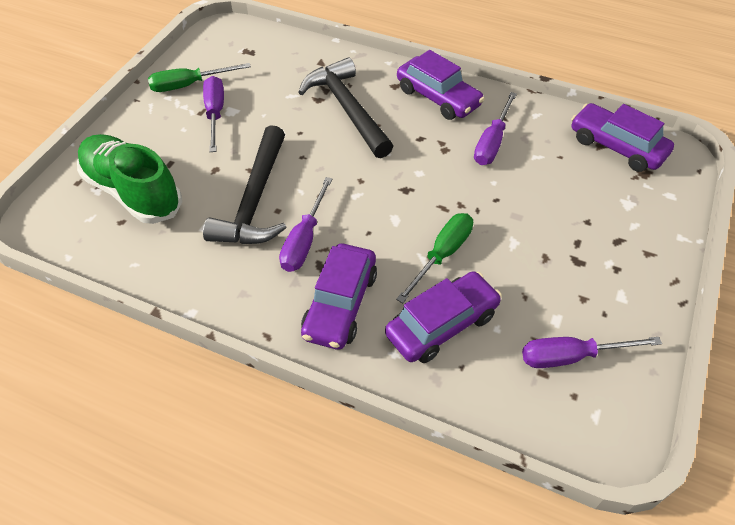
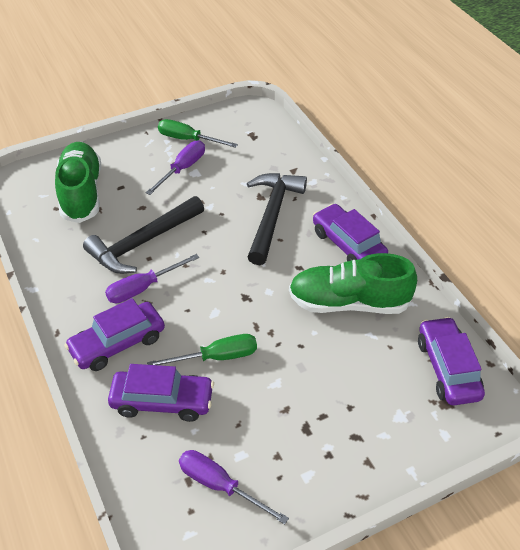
camera: 40 degrees right, 5 degrees down
(438, 97) = (348, 245): purple car -> purple car turned 150 degrees clockwise
(492, 142) = (349, 303): purple screwdriver -> green shoe

